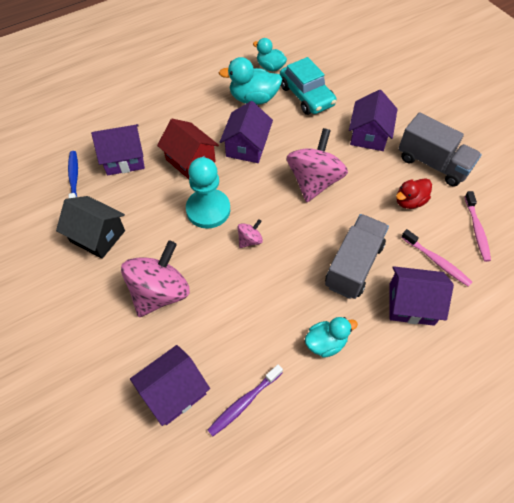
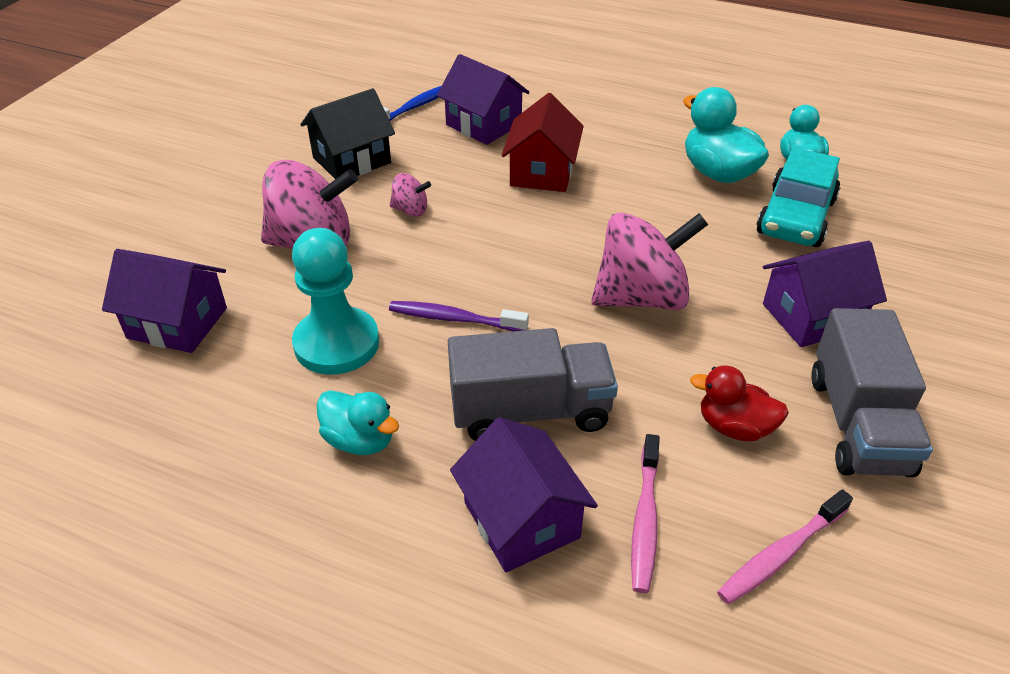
camera: 55 degrees right, 15 degrees down
(97, 236) = (352, 160): black house -> black house turned 60 degrees clockwise
(208, 210) = (479, 223): turquoise pawn -> turquoise pawn (336, 343)
(244, 402) = (201, 395): purple toothbrush -> purple toothbrush (454, 319)
(247, 146) = (625, 206): purple house -> none
(250, 240) = (468, 282): pink spinning top -> pink spinning top (410, 210)

